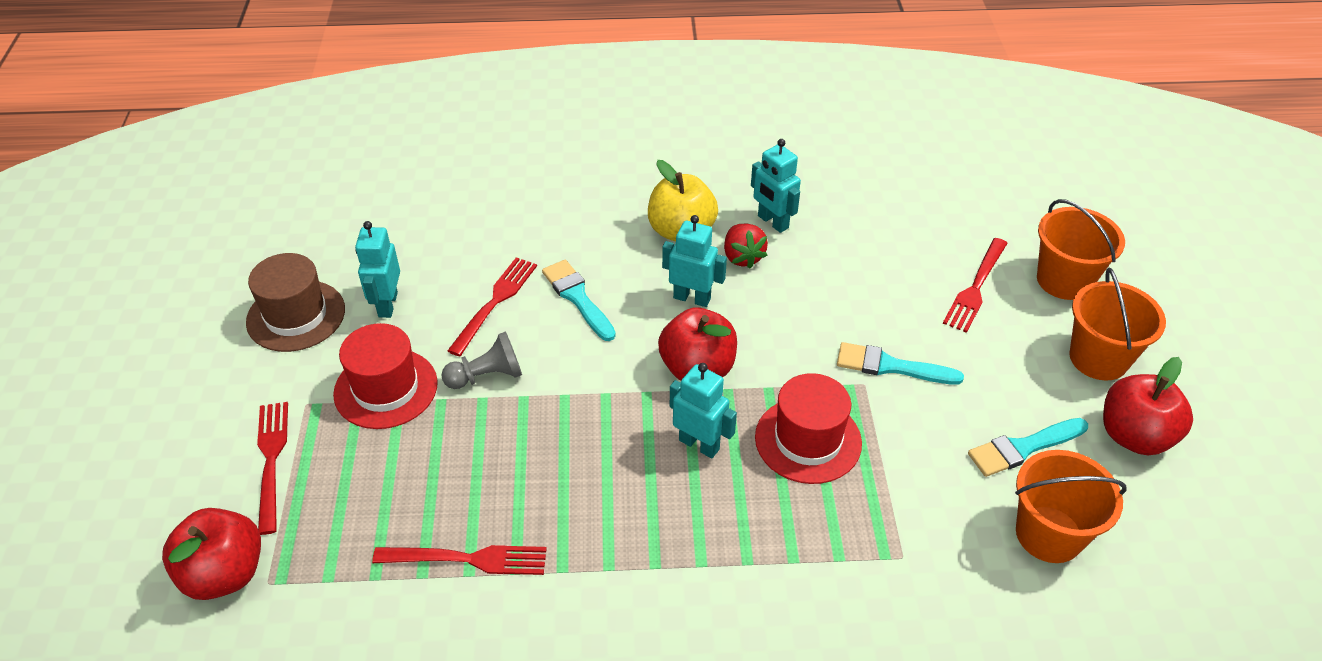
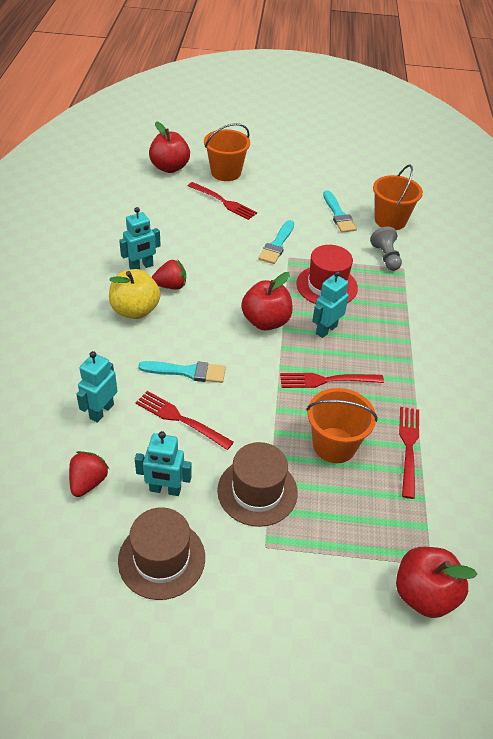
camera: 85 degrees left, 0 degrees up
(271, 461) = (321, 568): red fork -> red fork (327, 380)
(386, 388) = (257, 491): red hat -> brown hat
(397, 242) = (88, 482): none -> red strawberry
(487, 376) = (254, 428): grey pawn -> grey pawn (386, 257)
(577, 297) = (187, 372): turquoise brush -> turquoise brush turned 150 degrees counterclockwise
(692, 298) = (203, 315): turquoise robot -> turquoise robot (101, 411)
(1098, 358) = (283, 177): orange bucket -> orange bucket (334, 445)
(1134, 436) = (334, 181): red apple -> red apple (170, 168)

